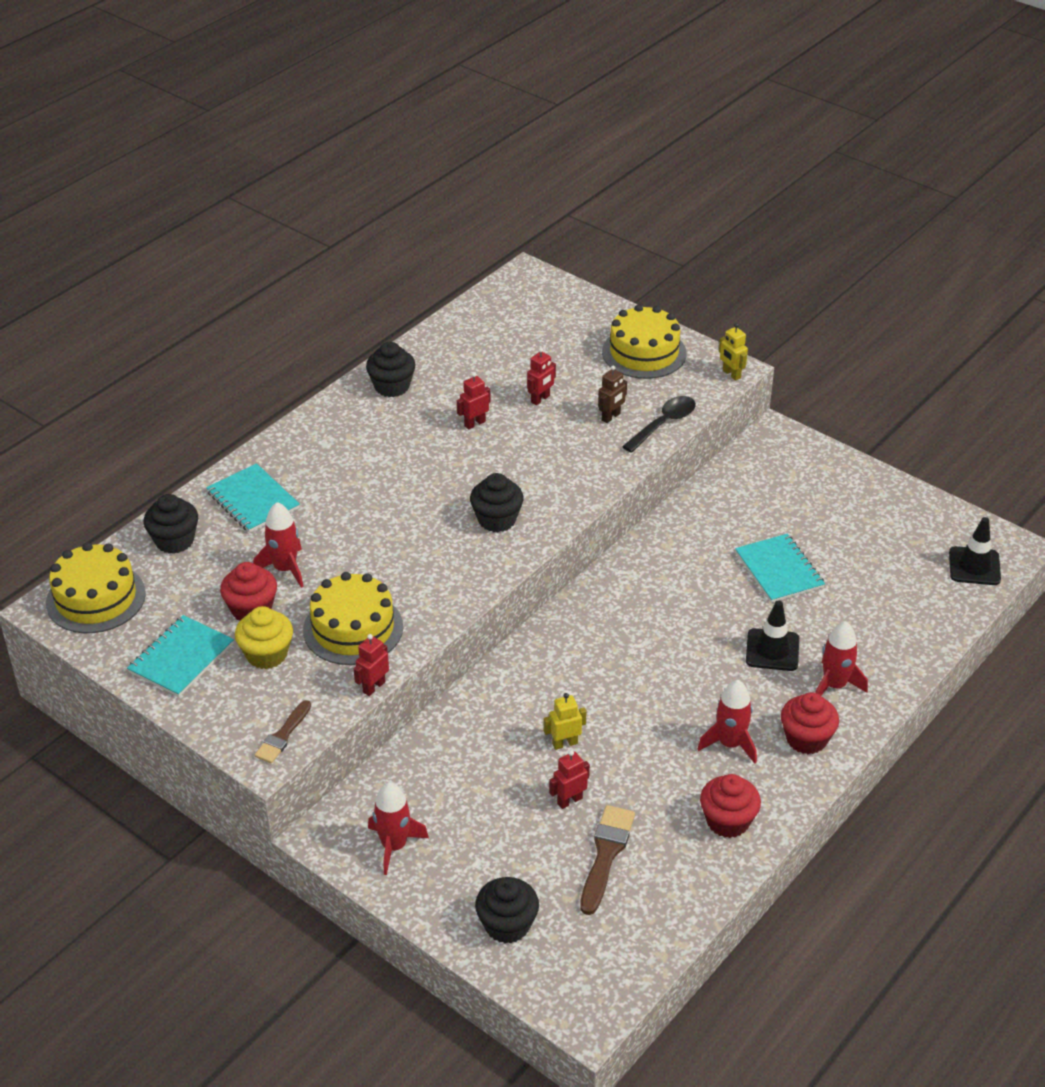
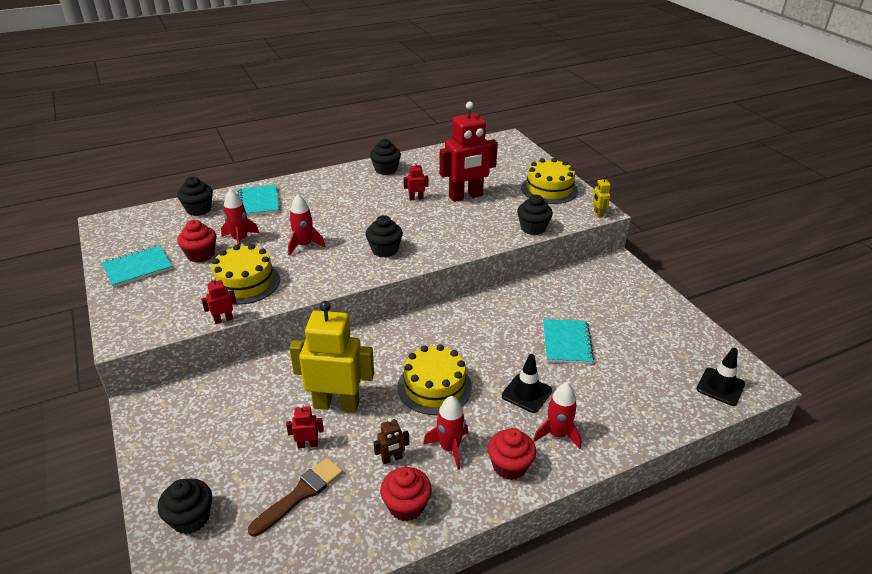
camera: 25 degrees right, 5 degrees down
(96, 598) = (130, 224): yellow cake -> yellow cake (434, 386)
(267, 654) = (183, 281): yellow cupcake -> none
(283, 735) = (144, 329): brown brush -> none
(394, 846) = (172, 430): red rocket -> red rocket (304, 245)
(540, 399) = (466, 196): red robot -> red robot, size x2.38
(564, 743) = (336, 404): yellow robot -> yellow robot, size x2.38
(611, 417) = (502, 216): brown robot -> brown robot (392, 459)
(663, 424) = (533, 228): black spoon -> black cupcake

